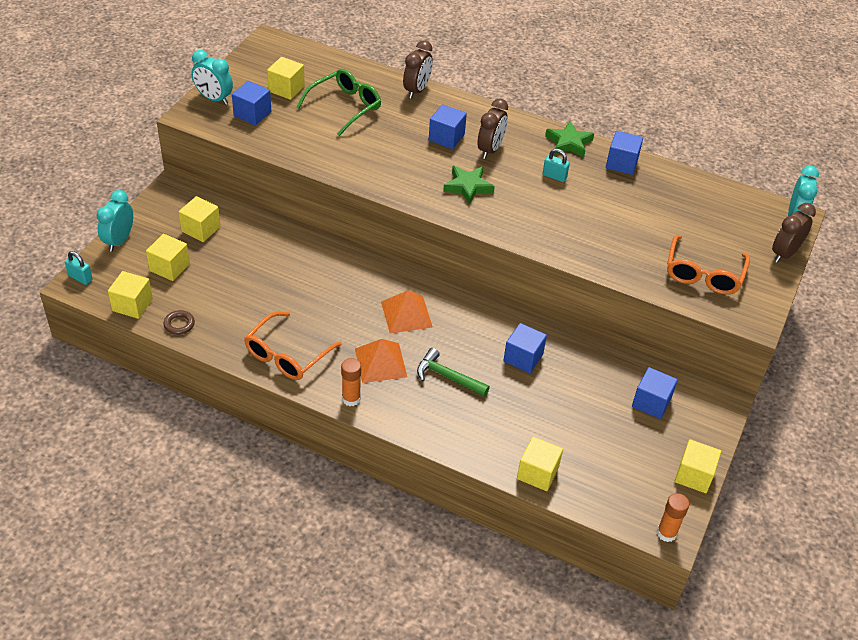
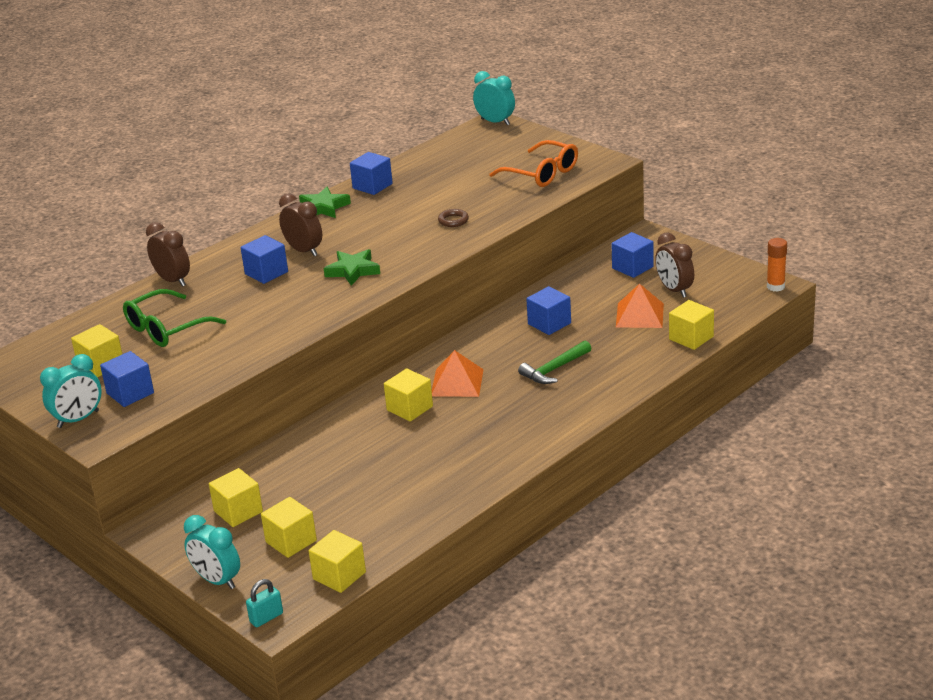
camera: 65 degrees left, 15 degrees down
(179, 324) = (391, 540): brown ring -> brown ring (453, 221)
(287, 355) = (477, 466): orange glasses -> none
(345, 107) = (166, 329): green glasses -> green glasses turned 105 degrees counterclockwise
(351, 399) = (558, 431): orange glue stick -> none
(380, 362) = (516, 407): orange pyramid -> orange pyramid (639, 315)
(554, 176) = (368, 222): turquoise padlock -> none
(694, 475) = (720, 263): yellow cube -> yellow cube (409, 408)
(784, 253) = (536, 134): brown clock -> brown clock (674, 290)

